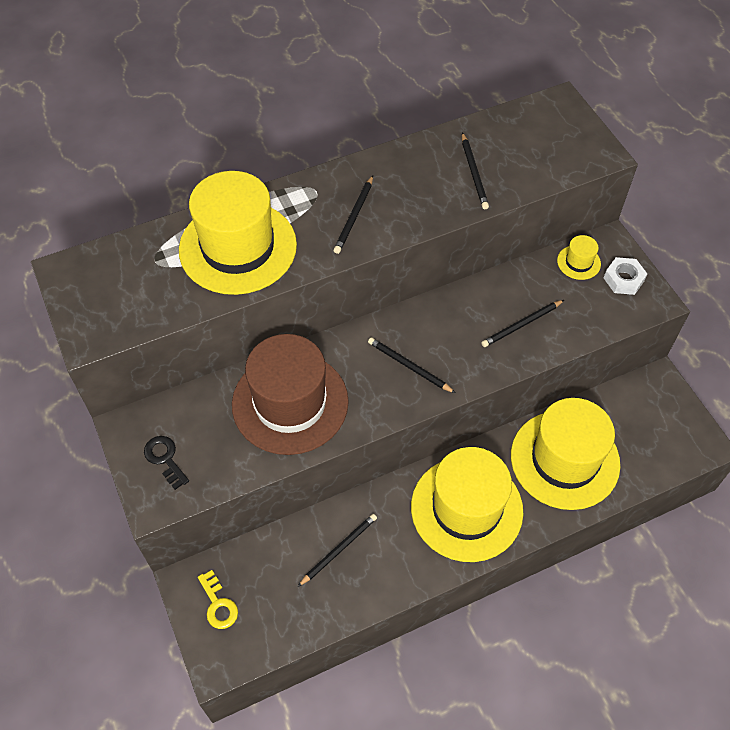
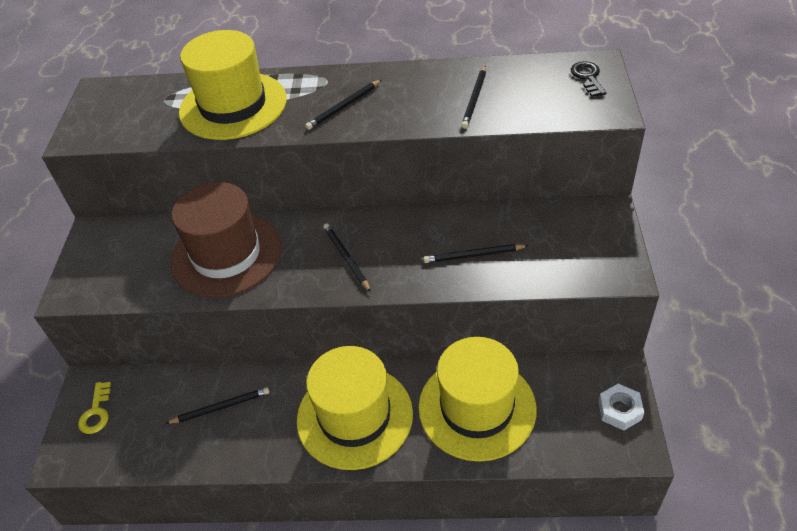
camera: 30 degrees right, 10 degrees down
(165, 459) = (101, 264): black key -> black key (588, 77)
(578, 262) = (565, 219): yellow hat -> none
(623, 279) = (603, 246): white nut -> white nut (619, 410)

